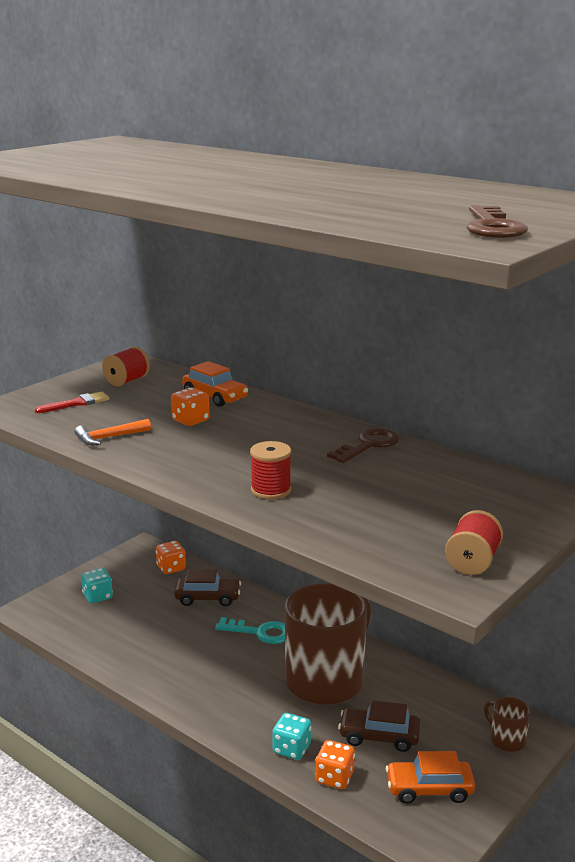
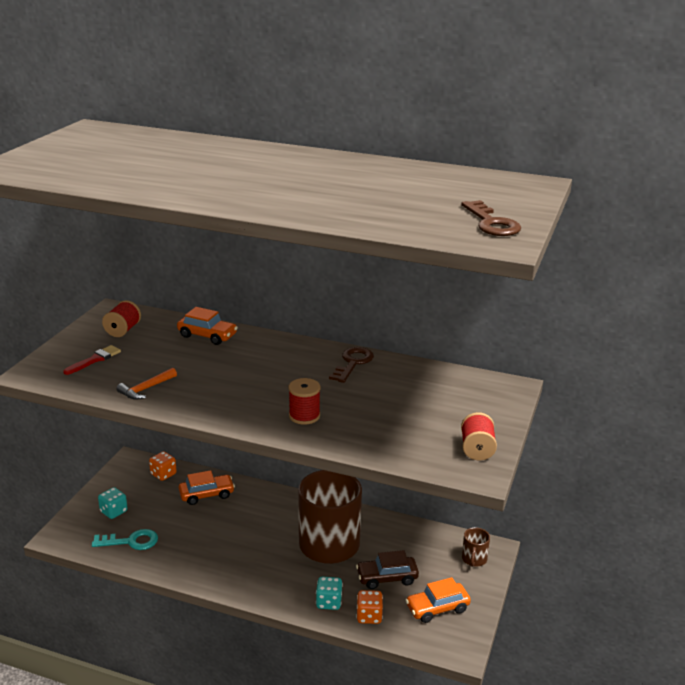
camera: 20 degrees left, 5 degrees up
(190, 420) = (202, 362): orange dice -> none
(208, 598) = (206, 494): brown car -> orange car
(260, 632) = (262, 515): turquoise key -> turquoise key (131, 541)
(506, 740) = (474, 559): brown mug -> brown mug turned 105 degrees counterclockwise

